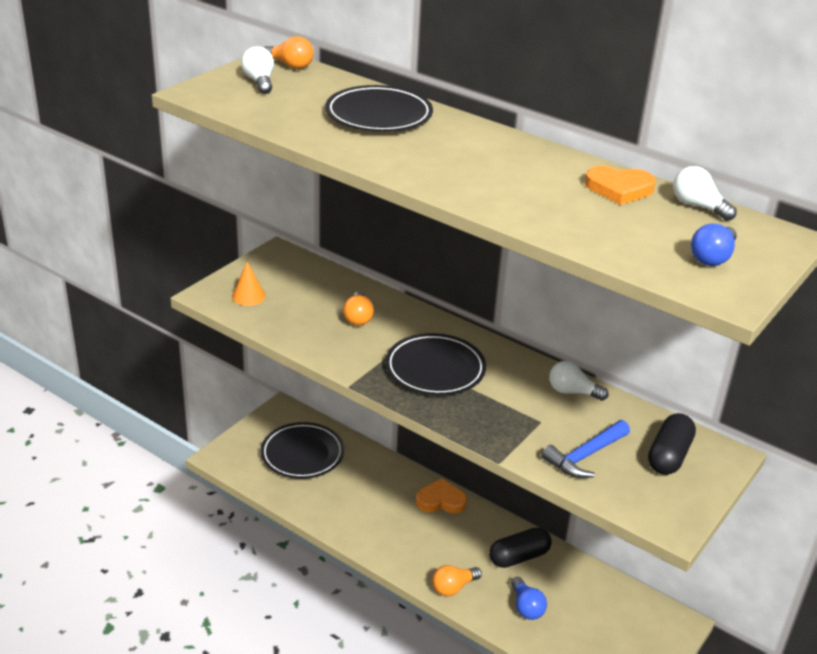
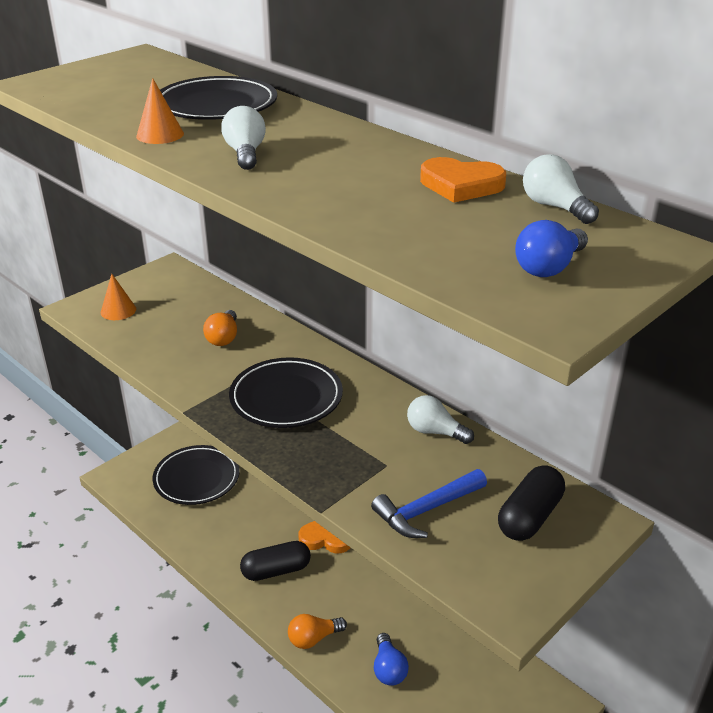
camera: 10 degrees right, 0 degrees up
(259, 82) = (107, 74): white light bulb -> white light bulb (245, 153)
(290, 65) = (152, 60): orange light bulb -> none
(348, 146) = (160, 135): none -> orange cone
(519, 557) = (394, 609): black capsule -> black capsule (276, 570)

